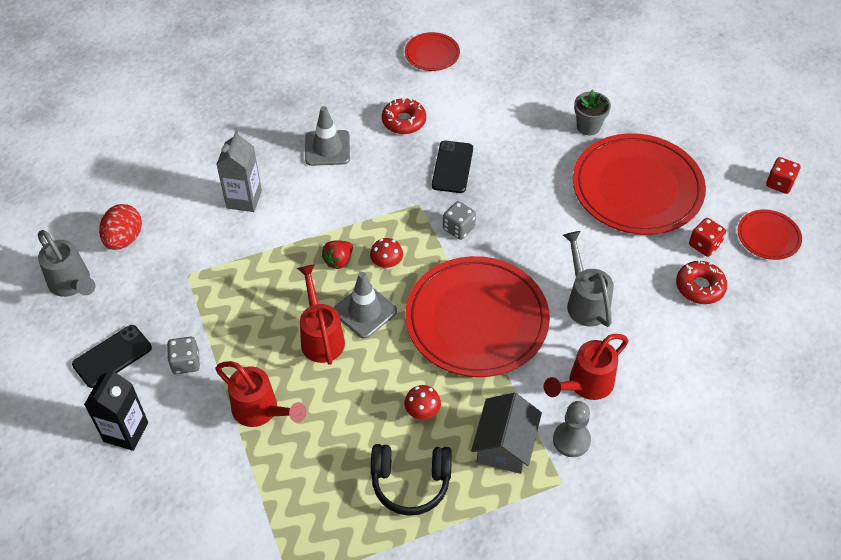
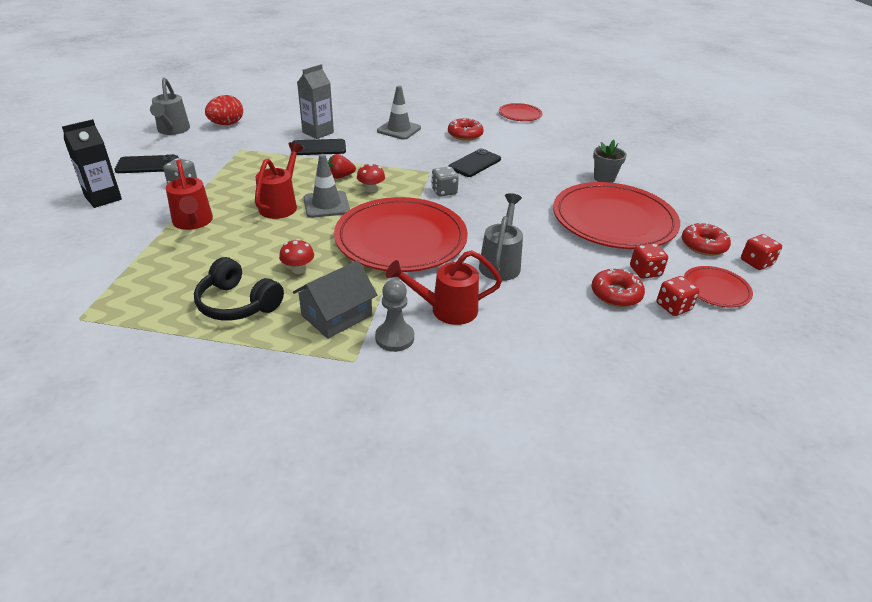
camera: 30 degrees right, 15 degrees down
(271, 226) = (318, 148): none -> black phone
(728, 183) = (703, 245): none -> red donut
(750, 277) = (673, 307): none -> red dice

